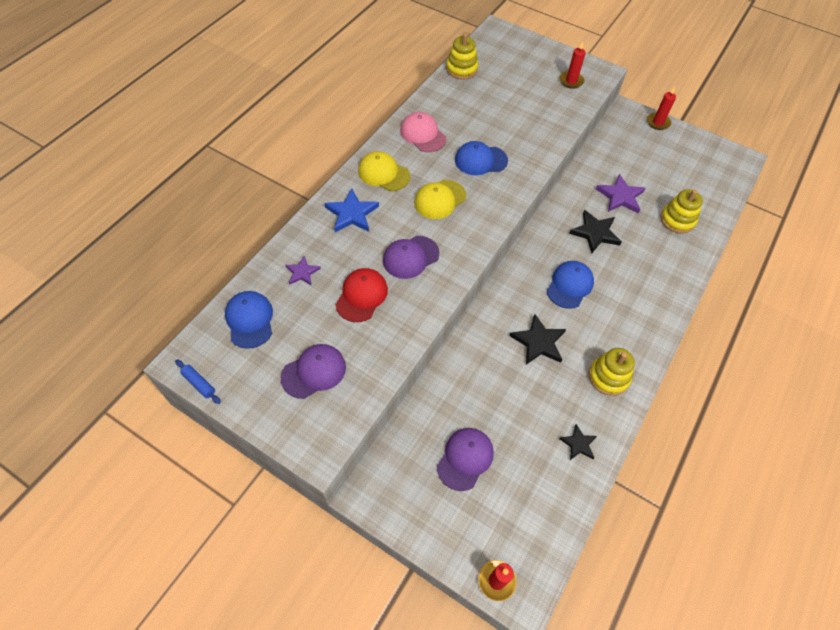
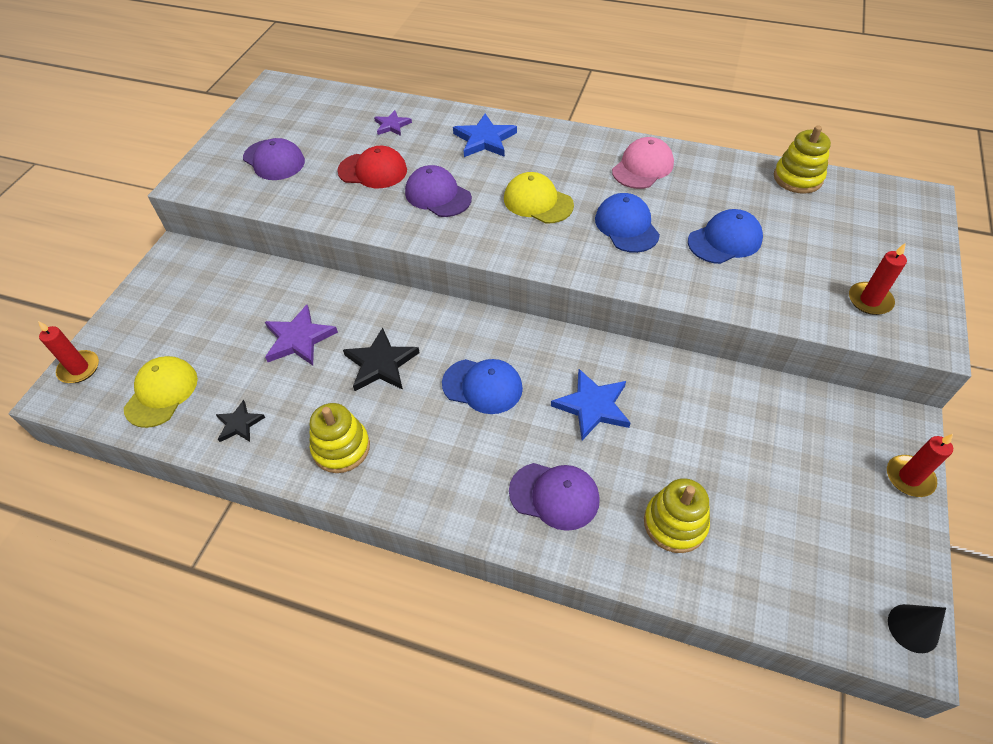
camera: 80 degrees right, 5 degrees down
(199, 383) = (254, 99): blue rolling pin -> none
(250, 320) = (326, 108): blue cap -> blue cap (725, 240)
(383, 173) = (557, 149): yellow cap -> yellow cap (161, 393)
(465, 459) = (215, 320): purple cap -> purple cap (554, 495)
(595, 233) = (592, 406): black star -> blue star
(620, 196) = (686, 433): purple star -> purple star (299, 339)
(735, 154) = (913, 628): none -> black cone

